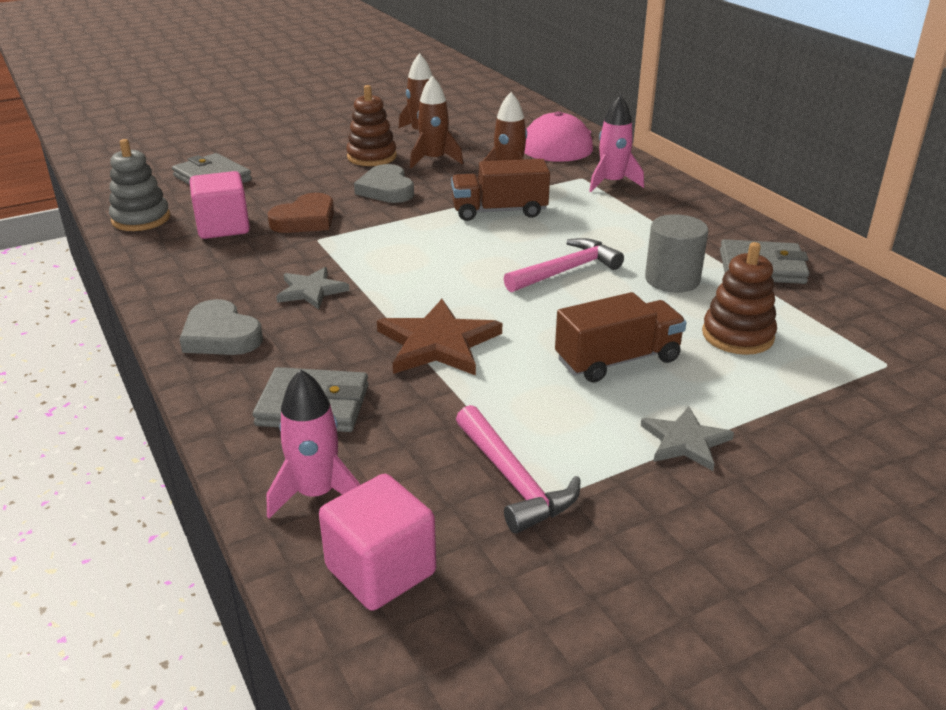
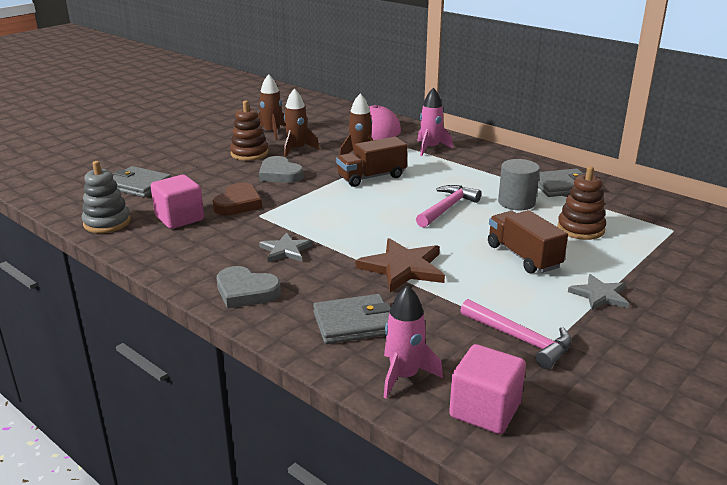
camera: 20 degrees left, 5 degrees down
(617, 360) = (523, 256): brown truck -> brown truck turned 75 degrees counterclockwise

